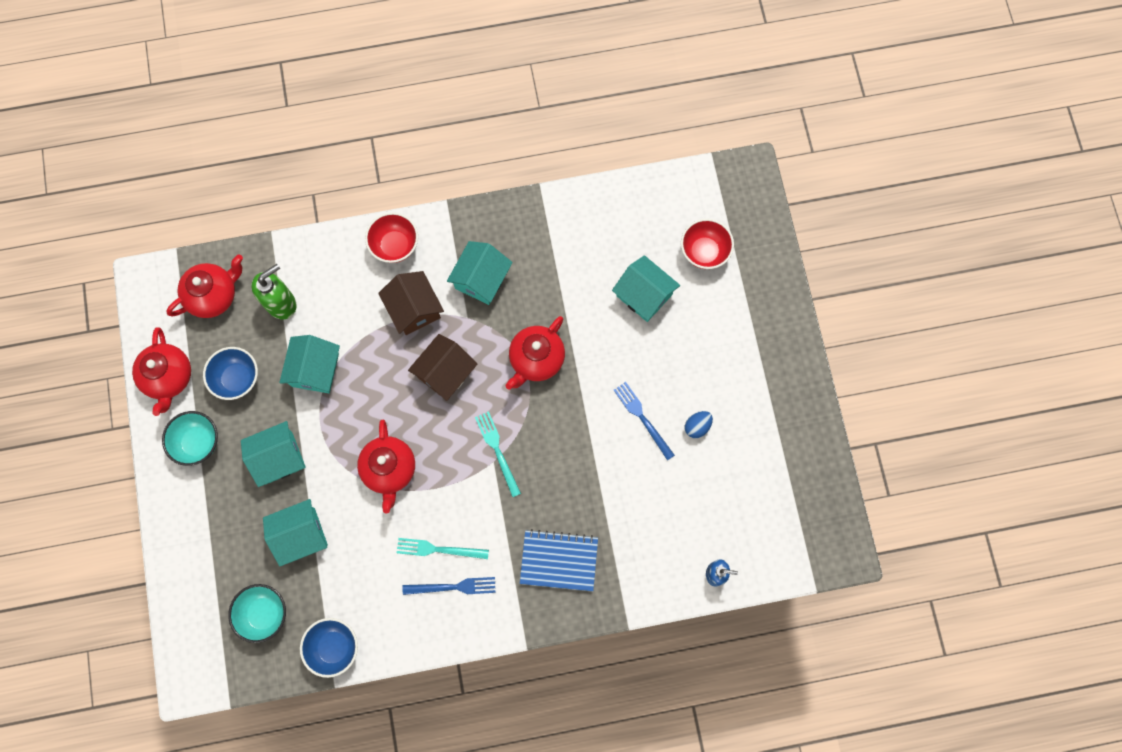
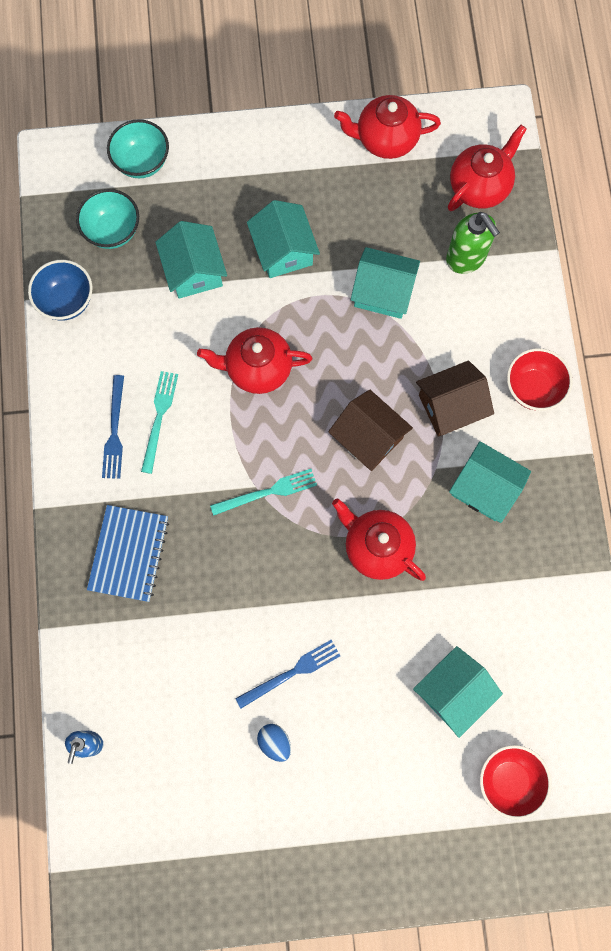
camera: 95 degrees right, 0 degrees up
(198, 442) = (309, 168): turquoise bowl -> turquoise bowl (142, 162)
(214, 295) = (480, 186): red teapot -> red teapot turned 105 degrees counterclockwise
(237, 379) = (379, 209): blue bowl -> none

